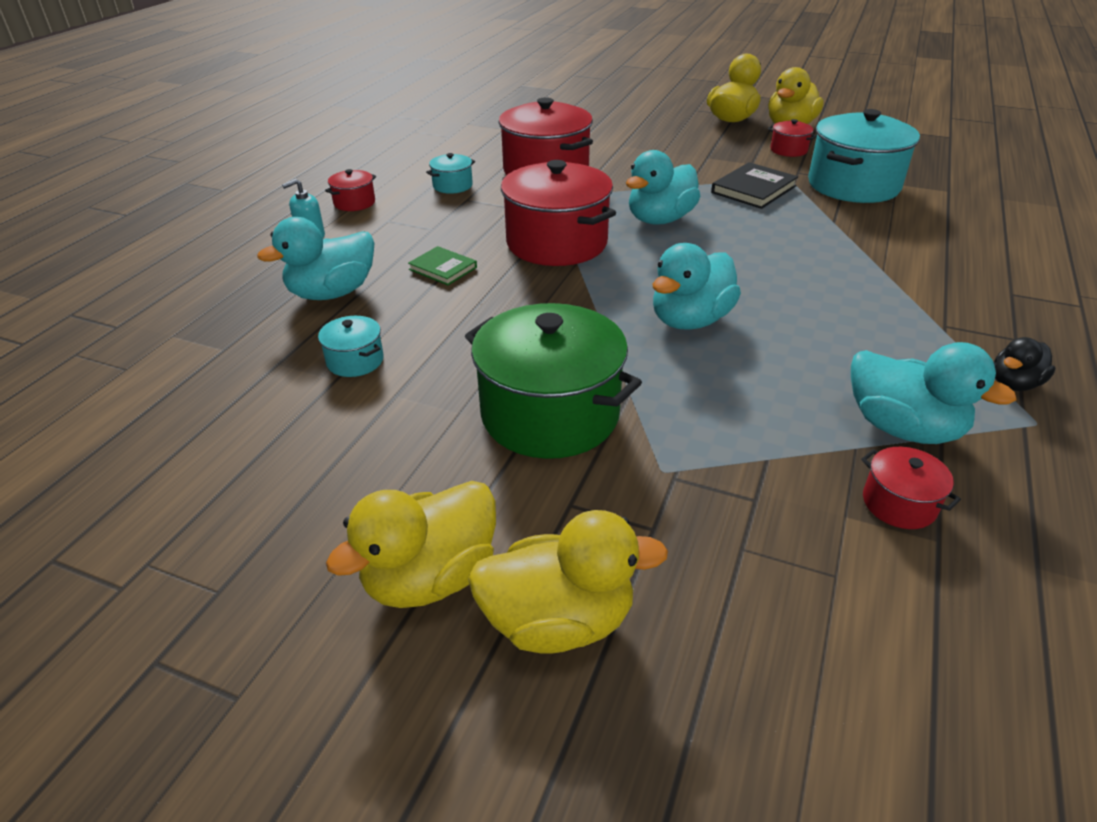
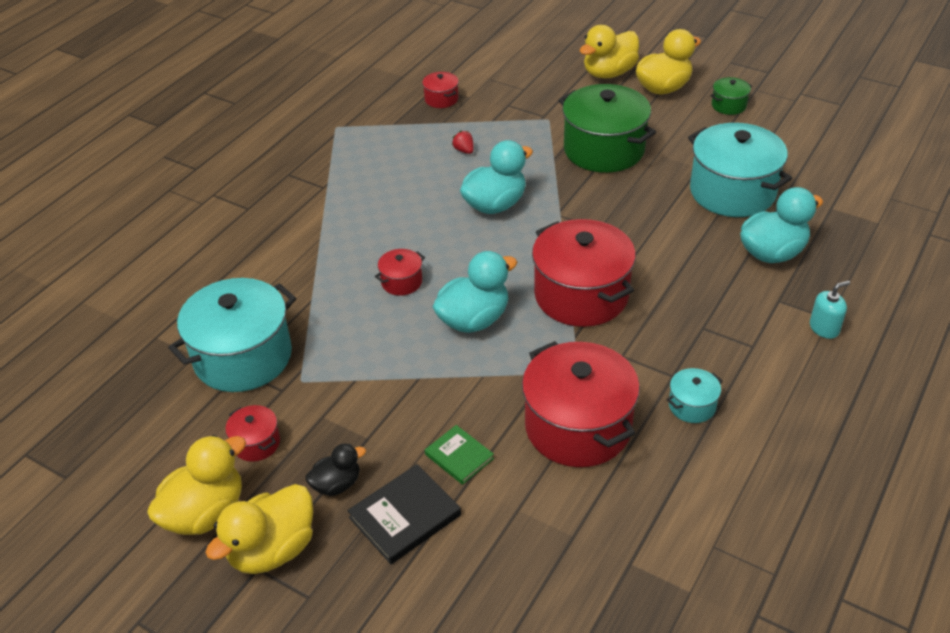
camera: 170 degrees left, 5 degrees up
(298, 536) = (728, 105): none -> green pot
(354, 203) = (800, 382): red pot -> red pot (401, 282)
(355, 361) = (732, 192): turquoise pot -> turquoise pot, size x2.22
(443, 268) = (684, 272): green book -> green book (459, 456)
(558, 621) = (609, 73): yellow duck -> yellow duck turned 45 degrees counterclockwise
(753, 189) = (353, 361): black book -> black book (405, 516)
(781, 395) = (464, 150): none -> red strawberry
(902, 428) = (410, 129): turquoise duck -> none
(1014, 384) = (323, 147): black duck -> black duck (337, 484)

